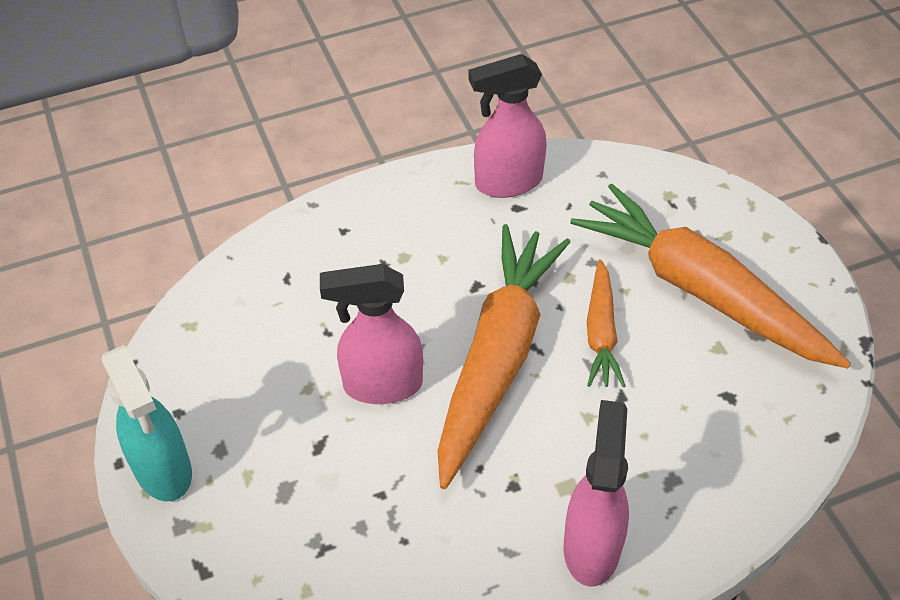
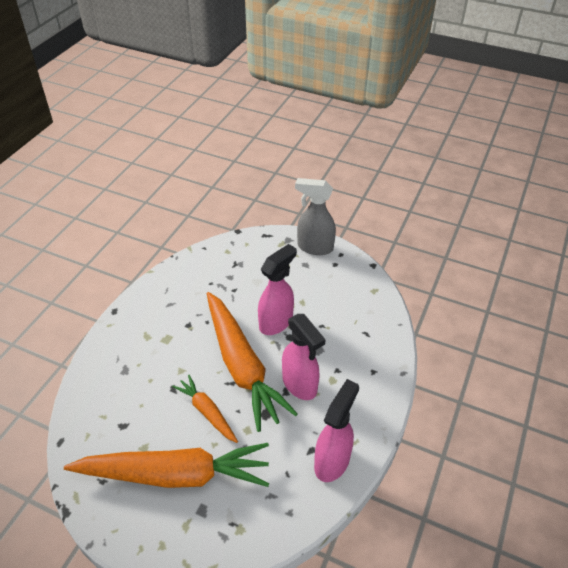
camera: 135 degrees right, 5 degrees down
(163, 470) = (314, 247): turquoise spray bottle -> grey spray bottle
(591, 546) = (140, 325): pink spray bottle -> pink spray bottle (300, 385)

